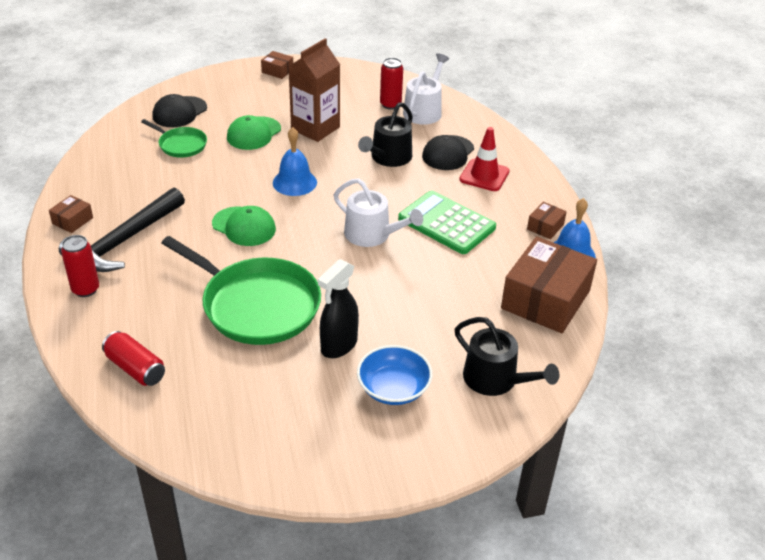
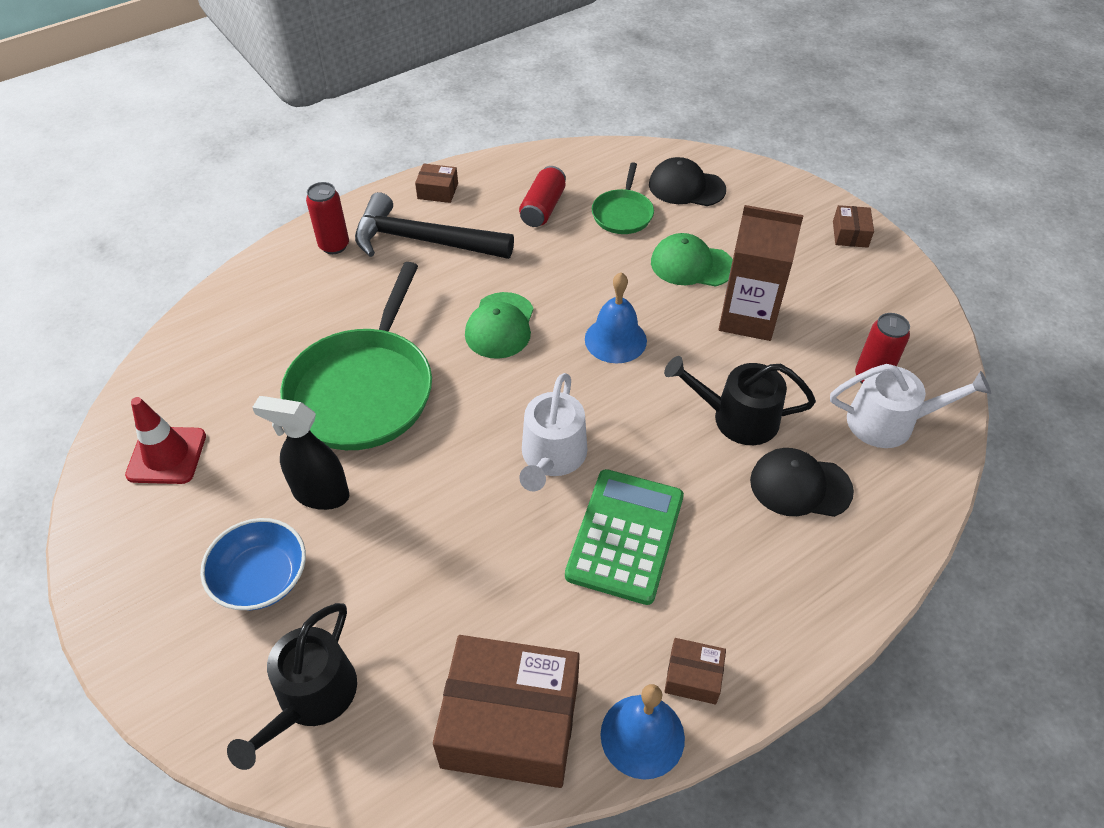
camera: 70 degrees right, 10 degrees up
(135, 368) = (229, 330): red can -> red can (543, 208)
(484, 175) = (775, 551): red traffic cone -> red traffic cone (167, 455)

